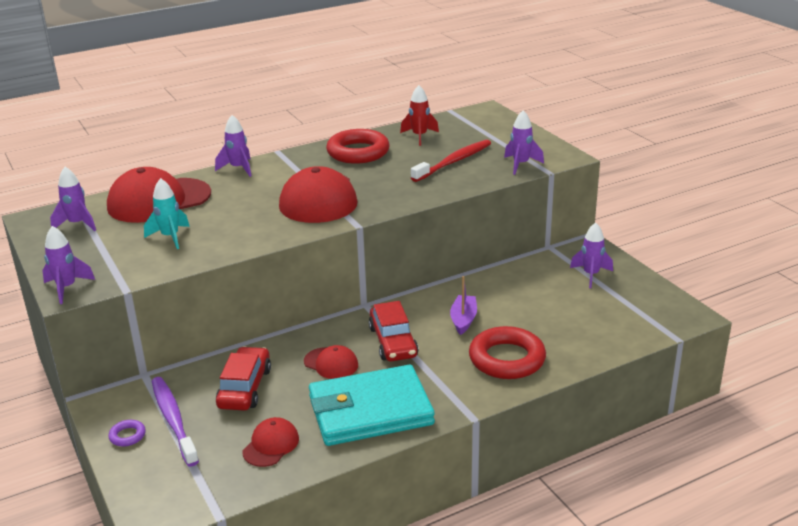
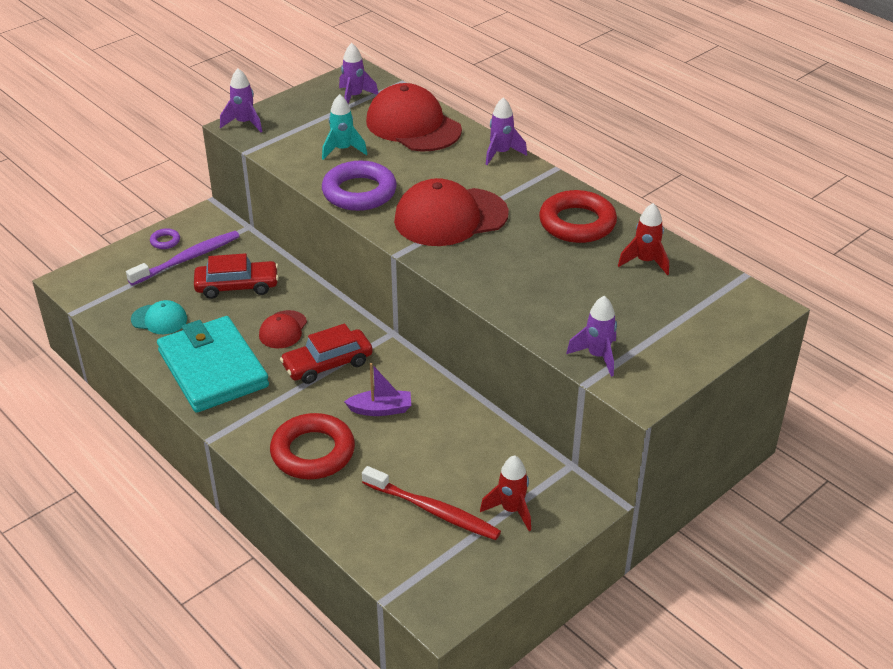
camera: 75 degrees right, 10 degrees up
(250, 234) = (359, 192): none -> purple ring
(271, 445) = (159, 319): red cap -> turquoise cap
(453, 162) = (581, 299): red toothbrush -> red toothbrush (432, 510)
(591, 275) = (511, 510): purple rocket -> red rocket

